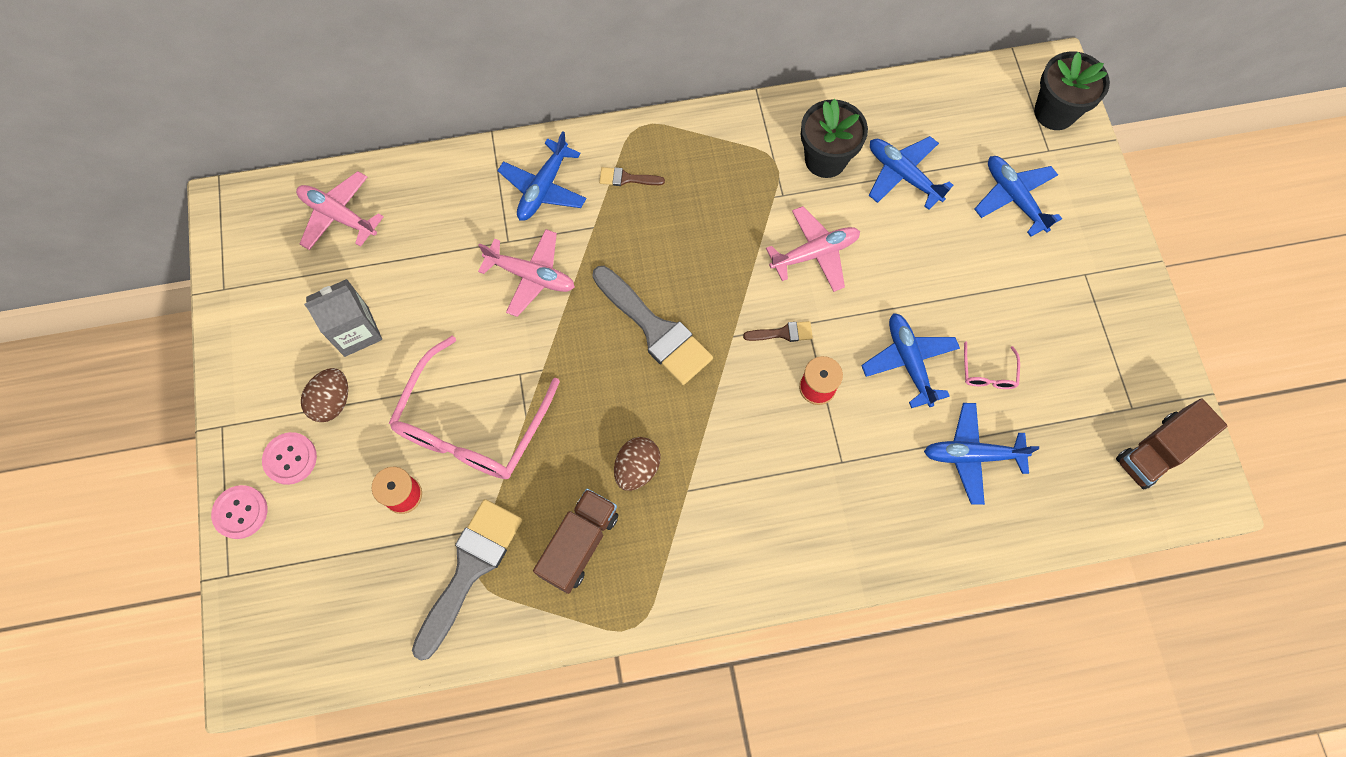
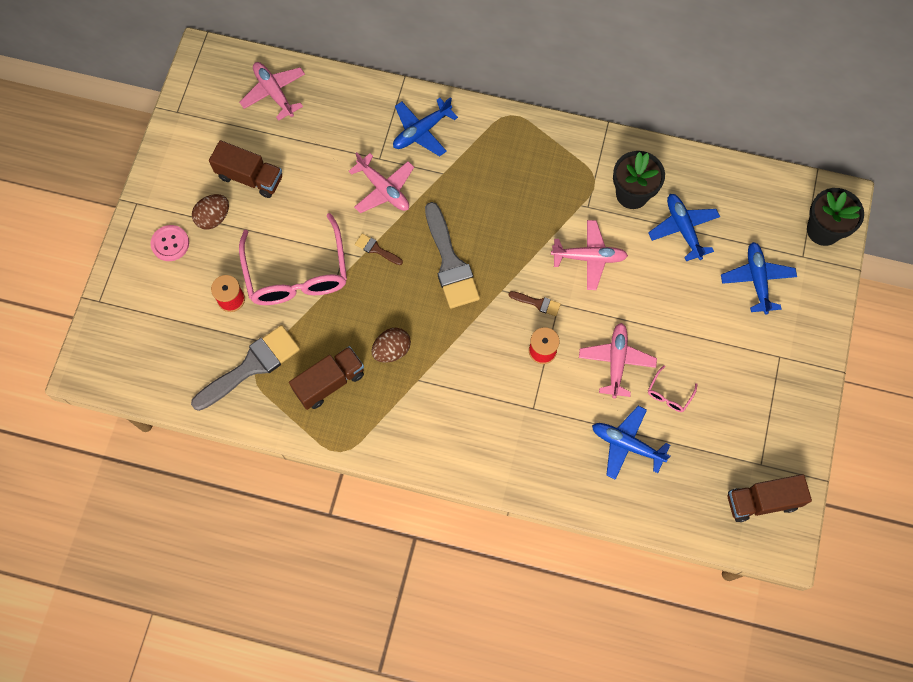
camera: 25 degrees right, 0 degrees up
(240, 512) = (124, 264): pink button -> none
(356, 331) = (250, 177): grey carton -> brown truck
(472, 425) = (297, 273): pink glasses -> pink glasses turned 60 degrees counterclockwise
(627, 178) = (483, 148): brown brush -> brown brush (376, 249)
(908, 362) = (616, 361): blue plane -> pink plane

